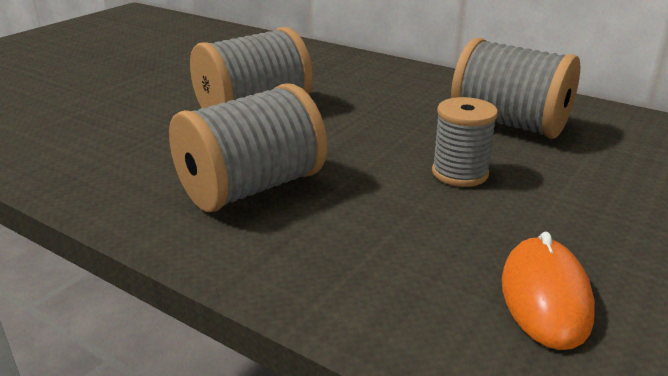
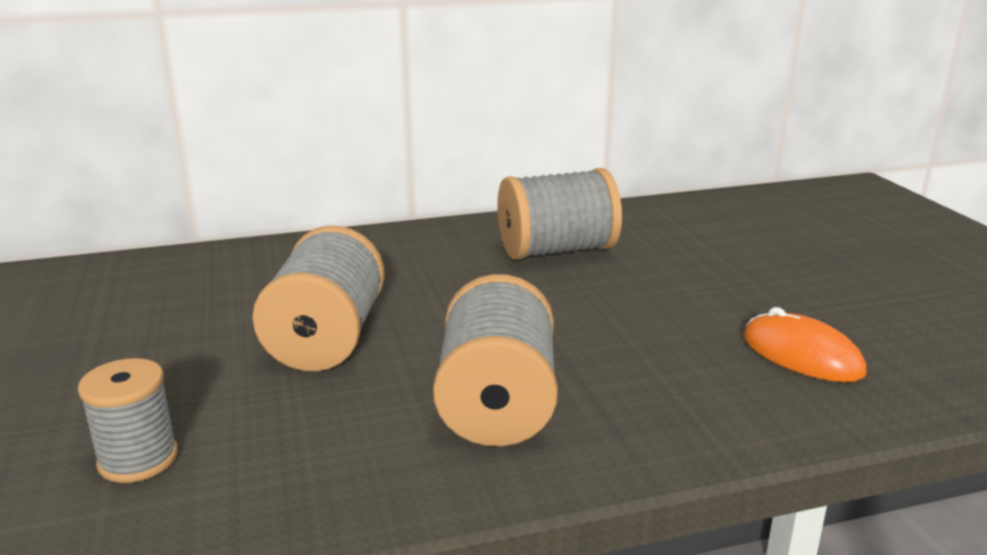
camera: 50 degrees left, 5 degrees down
(460, 173) = (606, 305): grey spool -> grey spool (138, 459)

